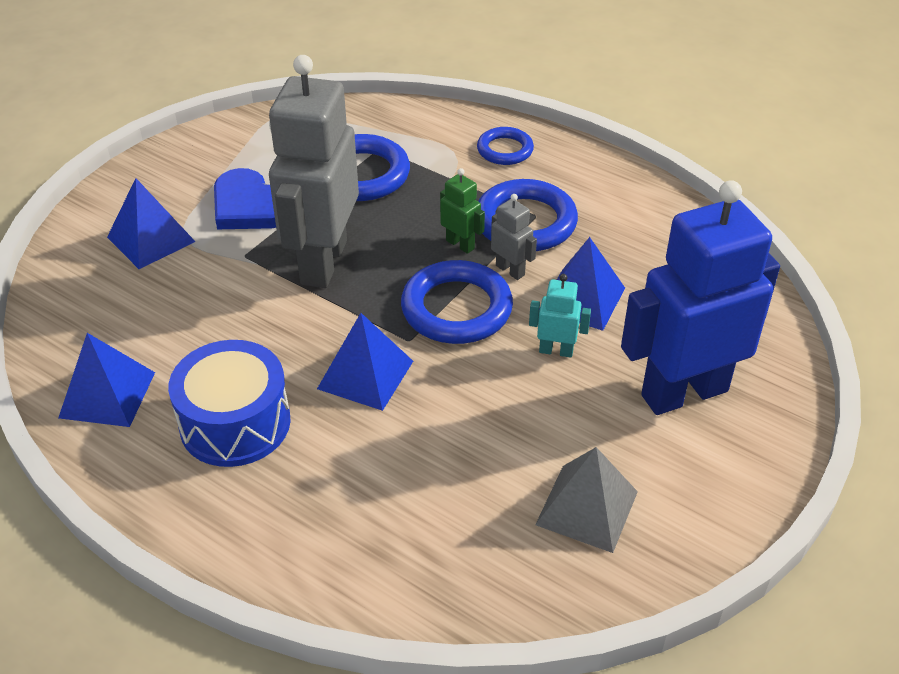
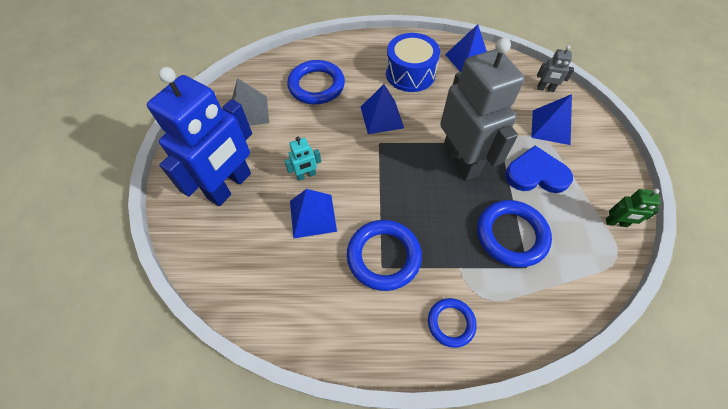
camera: 145 degrees right, 15 degrees up
(456, 308) = (372, 172): blue ring -> blue ring (316, 86)
(460, 244) = (405, 215): green robot -> green robot (616, 223)
(510, 270) = (364, 213): grey robot -> grey robot (545, 89)

